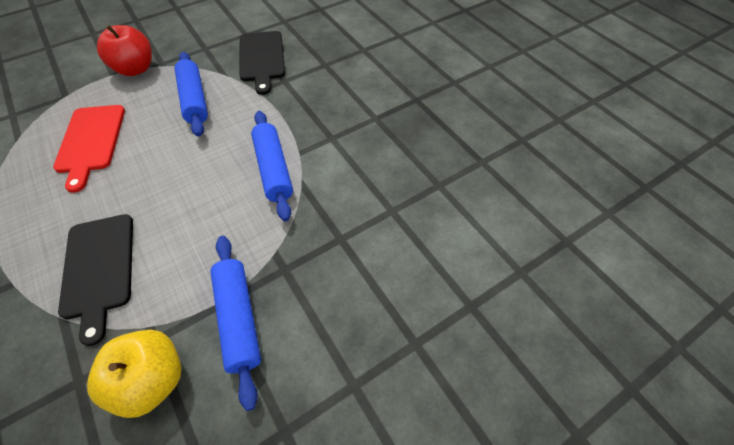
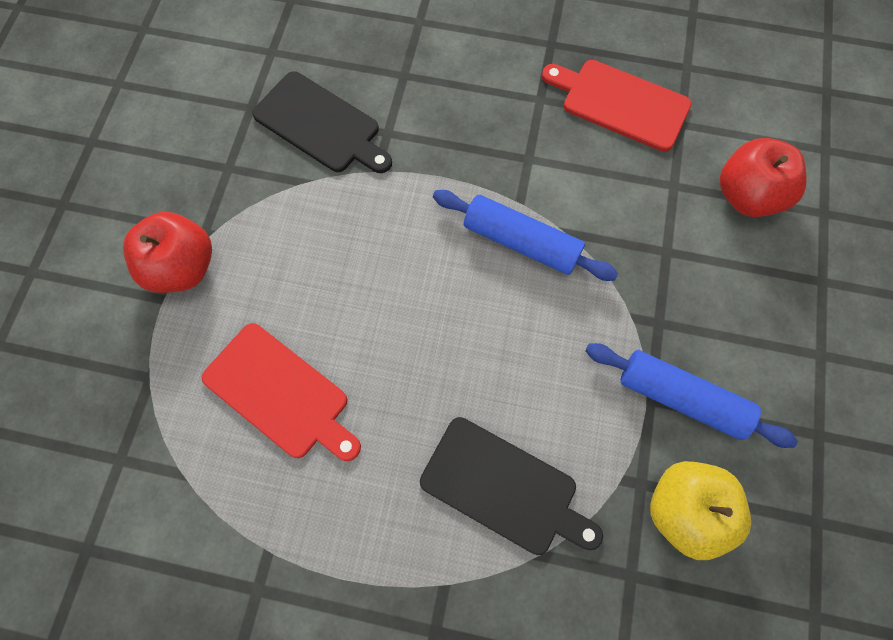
camera: 45 degrees left, 15 degrees up
(194, 100) = (322, 241): blue rolling pin -> none
(416, 150) = (620, 103): none -> red cutting board
(429, 252) = (746, 195): none -> red apple

